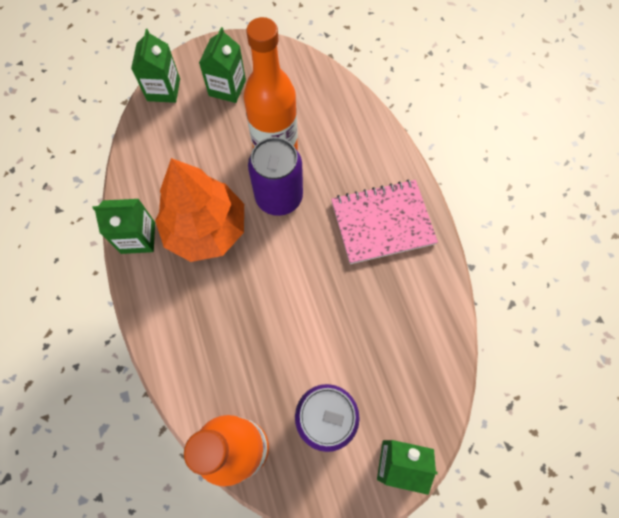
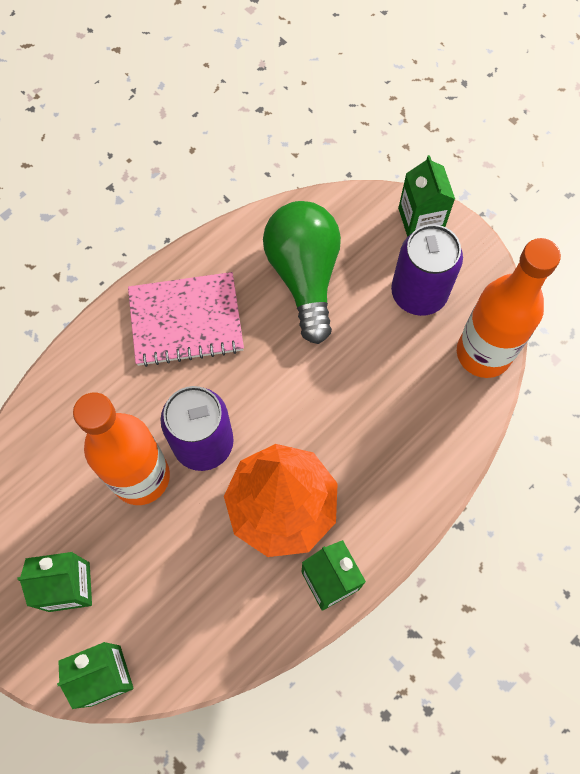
camera: 115 degrees left, 0 degrees up
(382, 222) = (186, 321): pink notebook -> pink notebook turned 60 degrees counterclockwise
(383, 329) = (304, 276): none -> green light bulb

